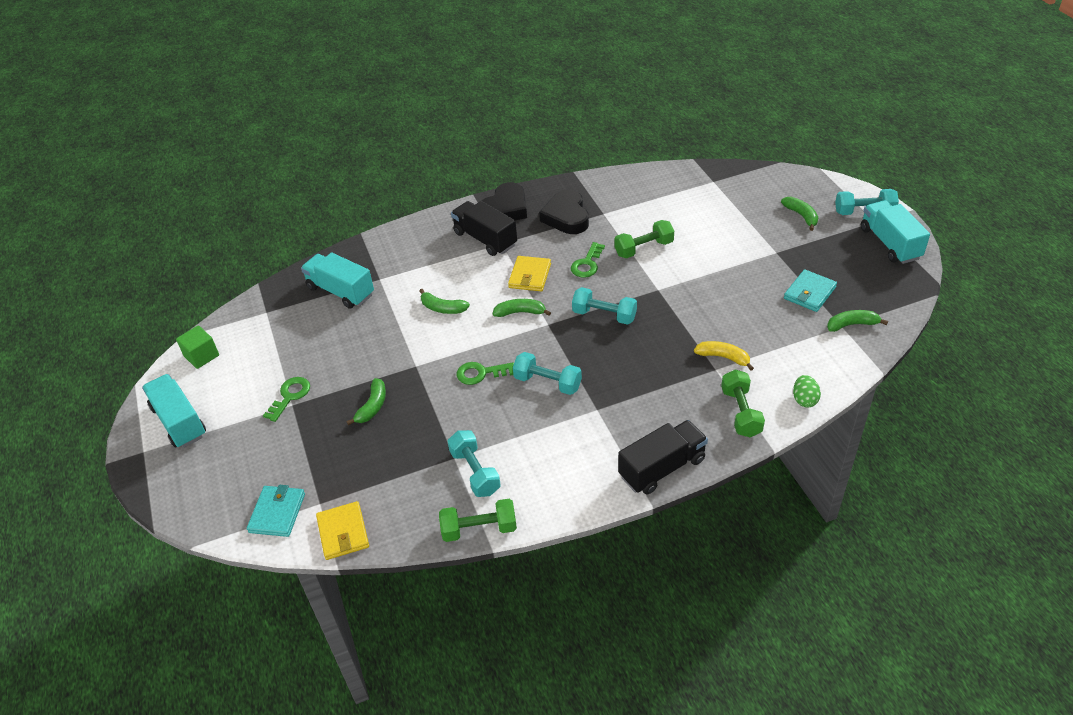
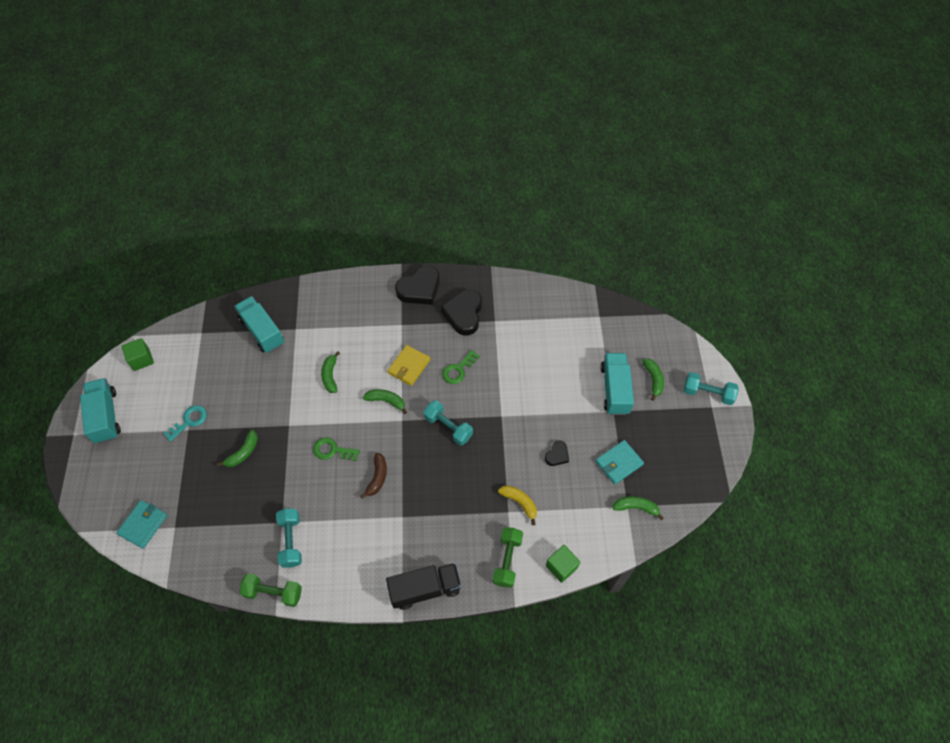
camera: 15 degrees right, 15 degrees up
(290, 396) = (189, 421): green key -> turquoise key
(343, 532) = (181, 559): yellow wallet -> none
(442, 308) = (330, 376): green banana -> green banana turned 45 degrees clockwise
(485, 239) = (391, 316): black truck -> none
(547, 382) = (377, 477): turquoise dumbbell -> brown banana
(644, 248) = (509, 369): green dumbbell -> none
(739, 305) = (557, 455): none -> black heart
(804, 399) = (561, 566): green egg -> green cube
(890, 243) = (711, 435): turquoise truck -> turquoise truck (614, 389)

